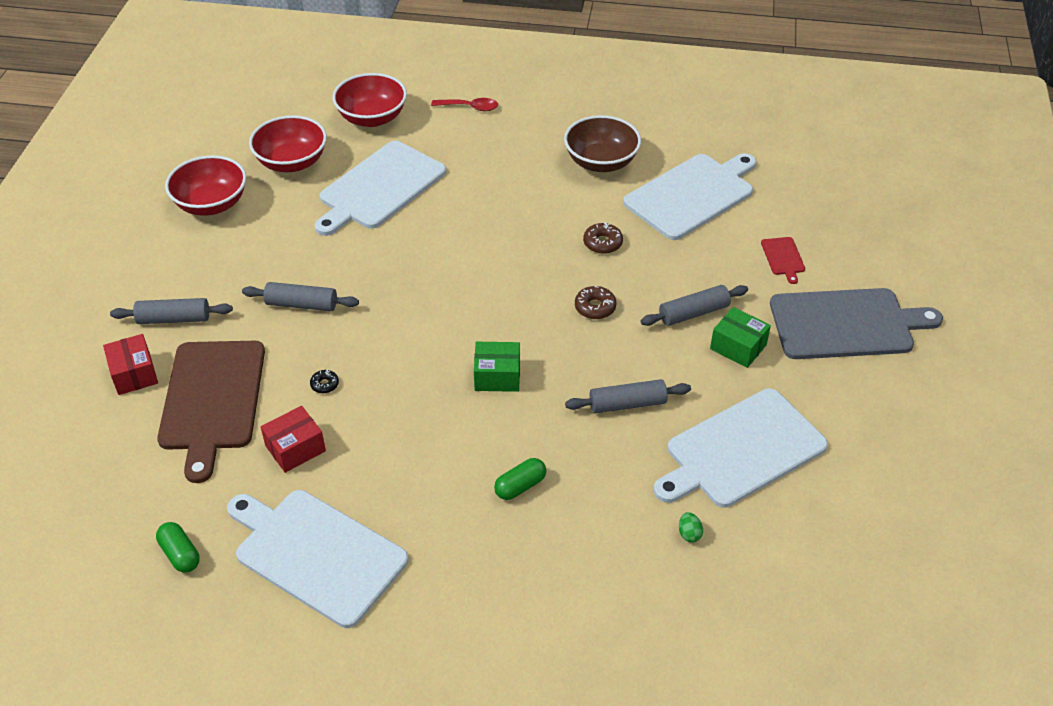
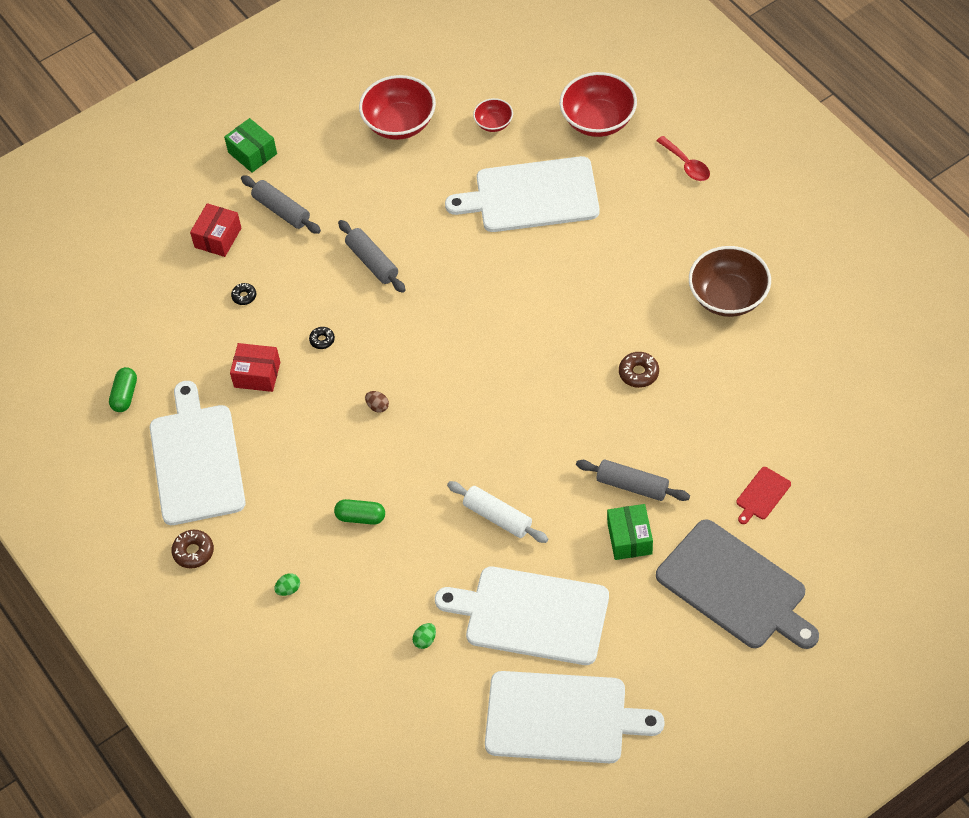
camera: 50 degrees right, 10 degrees up
(212, 400) = (244, 296): brown cutting board -> black donut
(292, 162) = (493, 123): red bowl -> red bowl, size x0.52
(432, 398) = (377, 406): none -> brown egg
(497, 376) = (437, 424): green box -> green box (252, 153)
(529, 589) = (288, 589): none -> green egg
(595, 307) = (567, 423): brown donut -> brown donut (193, 552)
(627, 404) = (497, 517): grey rolling pin -> white rolling pin
(692, 195) = (763, 383): white cutting board -> white cutting board (562, 718)

